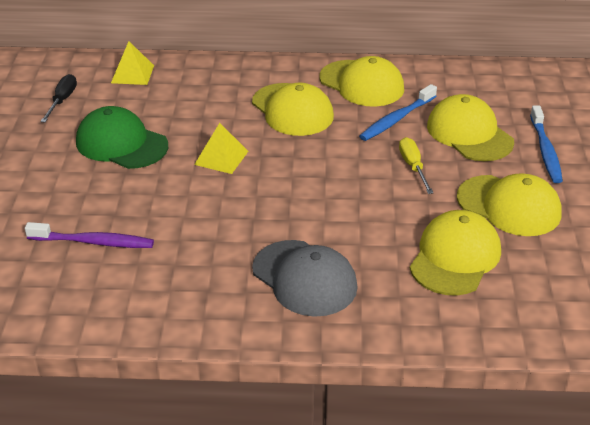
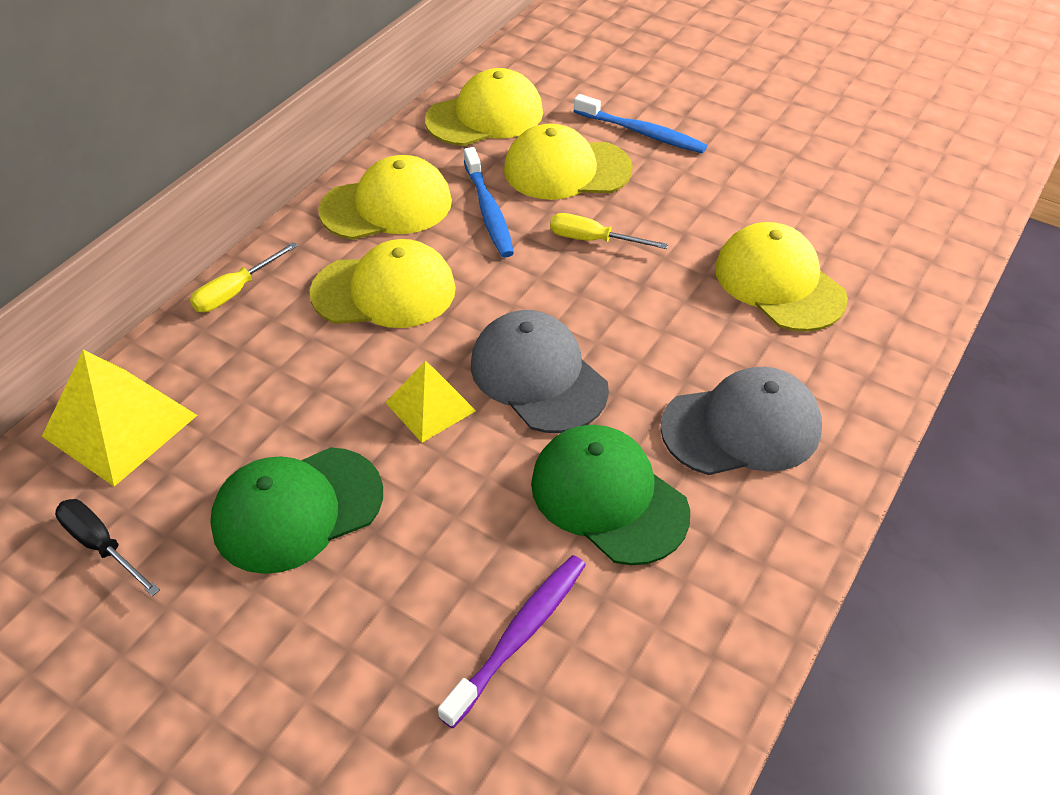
camera: 60 degrees left, 10 degrees up
(132, 74) = (120, 425): yellow pyramid -> yellow pyramid, size x1.61
(207, 242) = (608, 497): none -> green cap
(247, 66) = (235, 291): none -> yellow screwdriver
(276, 186) = (538, 376): none -> grey cap
(509, 206) = (717, 202): yellow cap -> yellow cap (485, 116)

